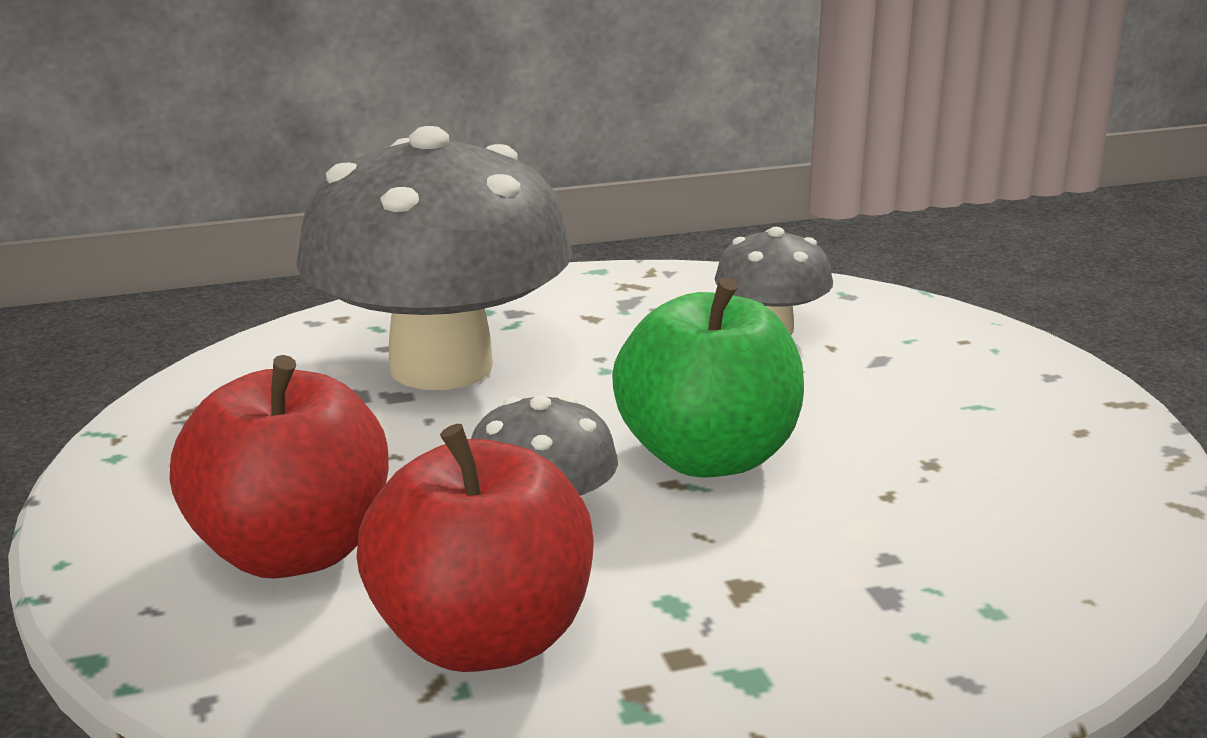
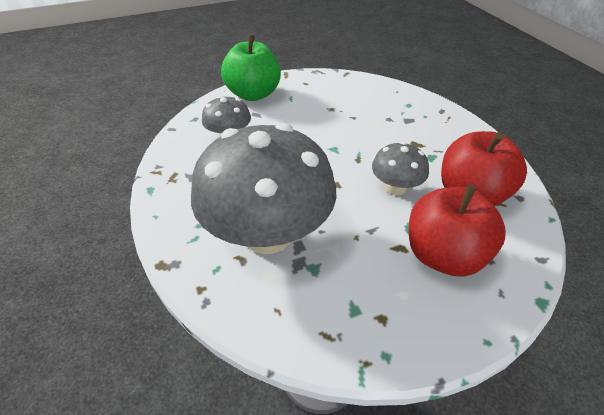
camera: 95 degrees left, 20 degrees up
(708, 457) = (339, 151): green apple -> green apple (253, 94)

